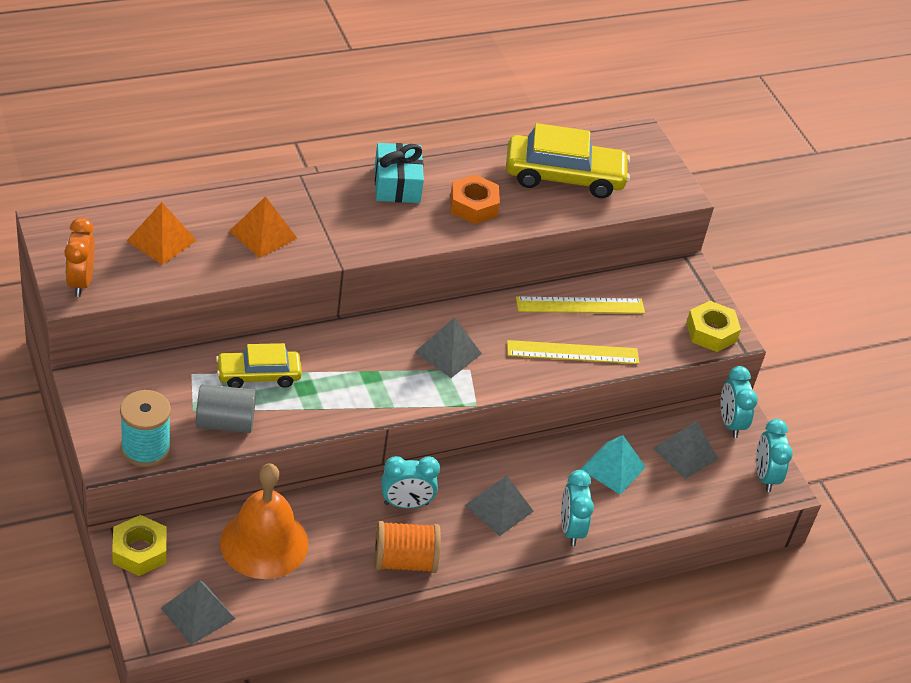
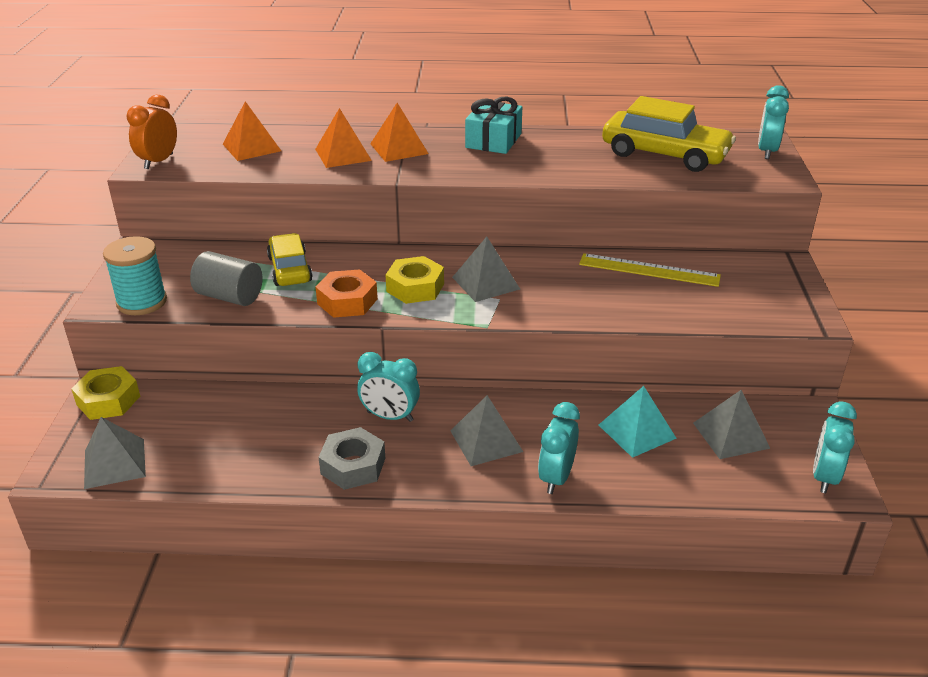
camera: 30 degrees right, 10 degrees down
(258, 375) = (290, 269): yellow car -> yellow car turned 60 degrees clockwise
(264, 543) = (226, 419): orange bell -> none
(312, 214) = (399, 148): none -> orange pyramid
(404, 561) = (353, 466): orange spool -> grey nut
(473, 205) = (558, 161): orange nut -> orange nut (347, 301)
(572, 352) = (619, 304): yellow ruler -> none
(711, 332) = (790, 313): yellow nut -> yellow nut (415, 287)
(730, 423) = (799, 418): turquoise clock -> turquoise clock (767, 151)

